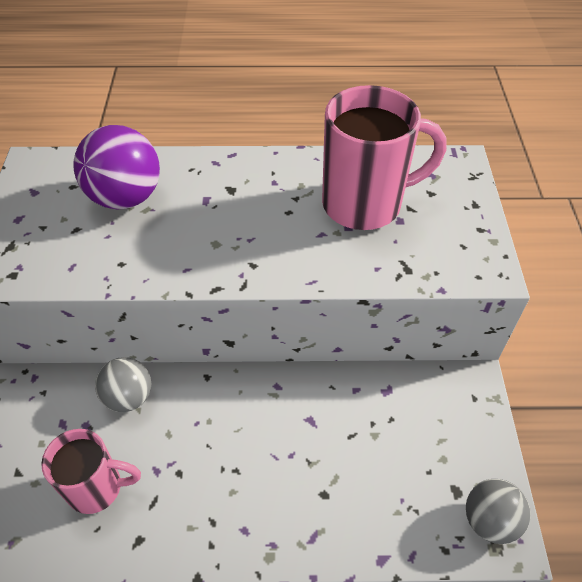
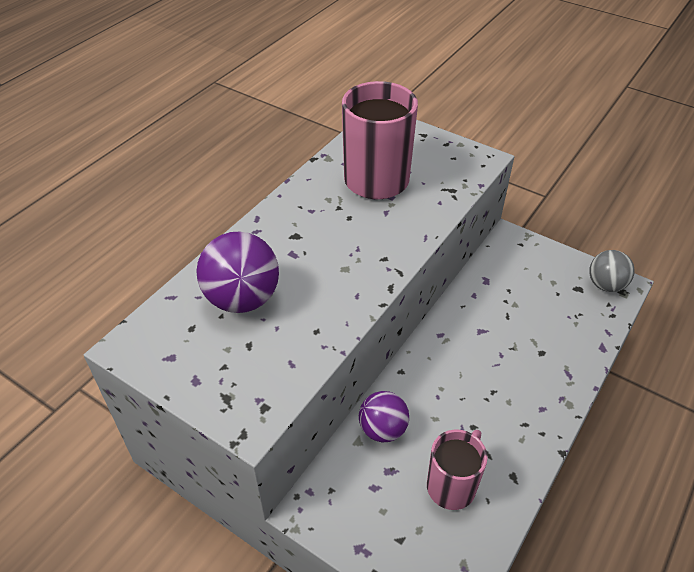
camera: 55 degrees left, 5 degrees down
(129, 397) = (382, 429): grey ball -> purple ball

